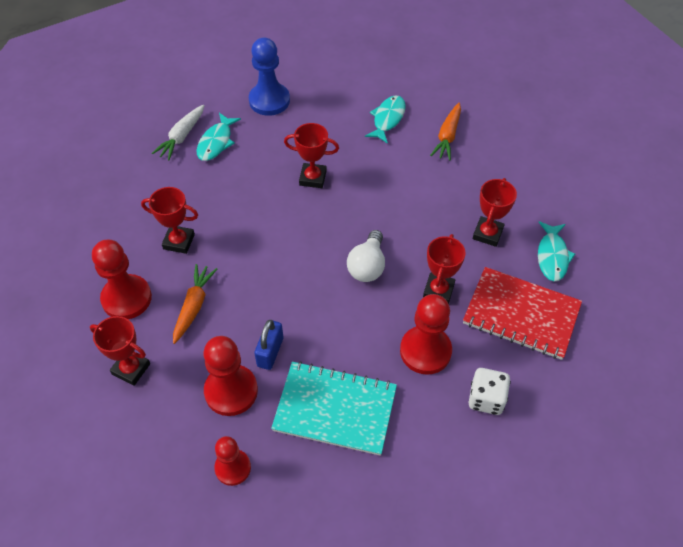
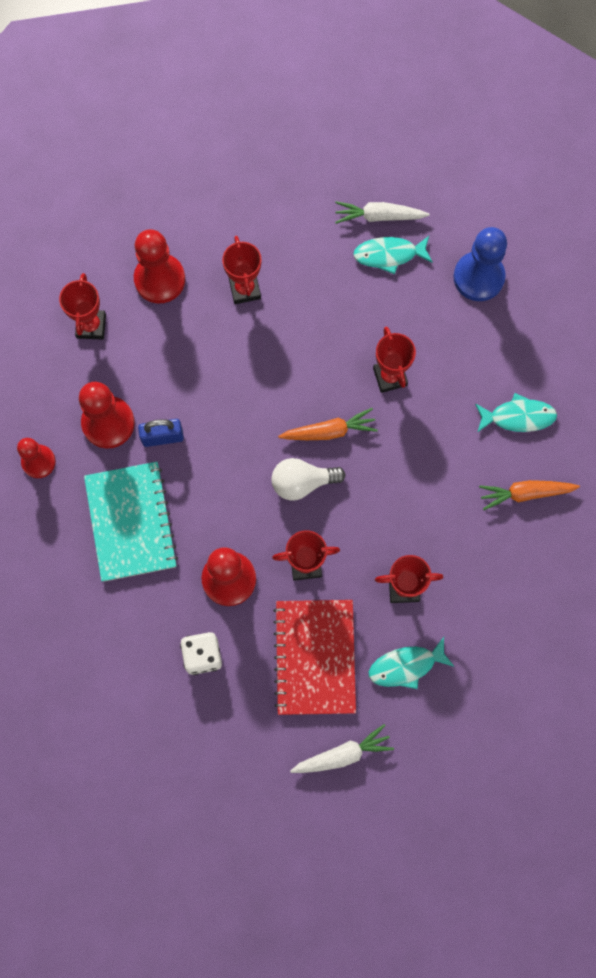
camera: 65 degrees right, 20 degrees up
(193, 306) = (179, 343): orange carrot -> orange carrot (329, 431)
(612, 327) = (342, 754): none -> white carrot

